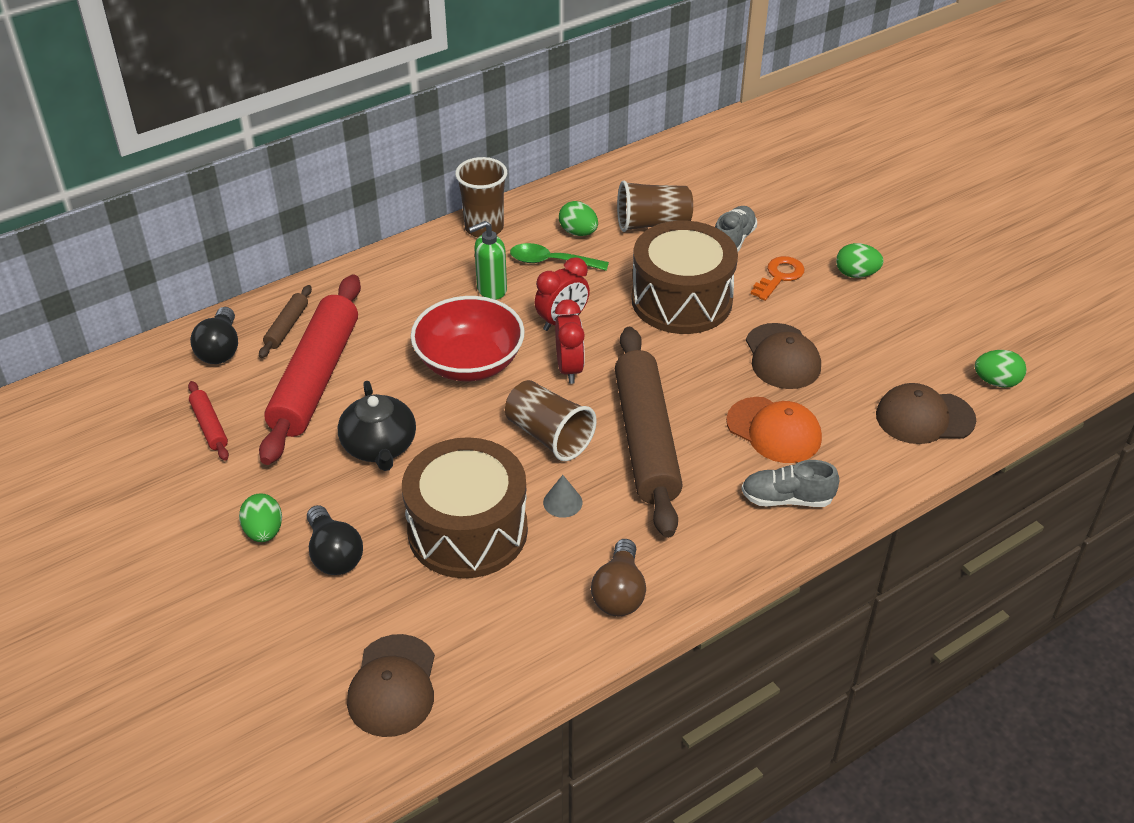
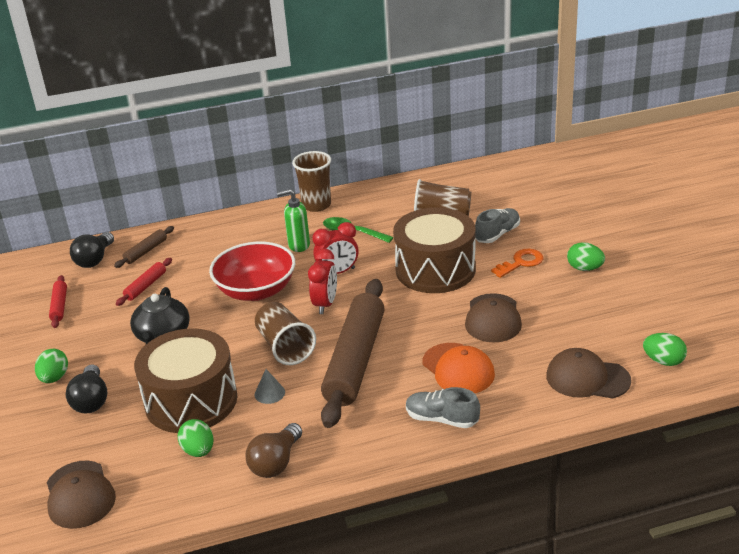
camera: 20 degrees right, 10 degrees down
(316, 378) = (146, 286): red rolling pin -> red rolling pin, size x0.43
(393, 686) = (80, 495): brown cap -> brown cap turned 45 degrees counterclockwise
(578, 232) = (383, 215): green egg -> green egg (198, 451)

